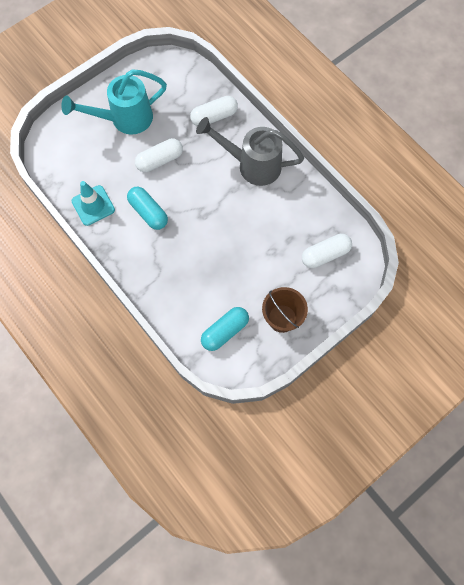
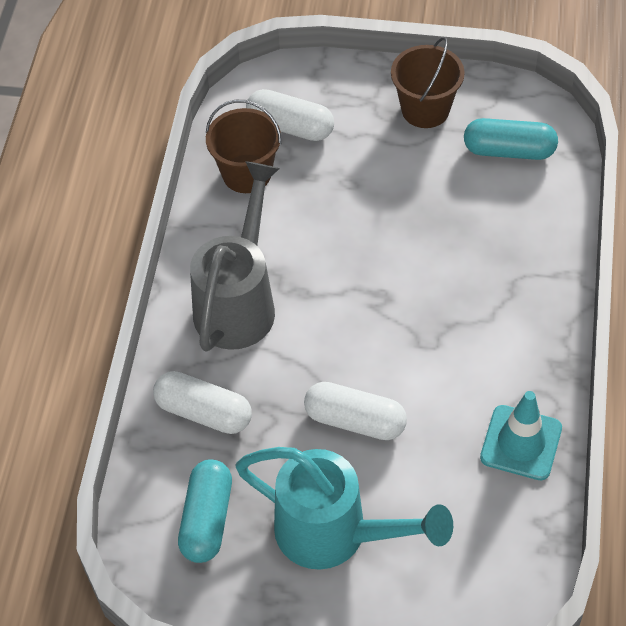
camera: 130 degrees left, 15 degrees down
(148, 212) = (451, 363): turquoise capsule -> turquoise capsule (207, 519)
(252, 165) = (239, 300): grey watering can -> grey watering can turned 135 degrees counterclockwise
(314, 217) = (246, 174): none -> brown bucket

